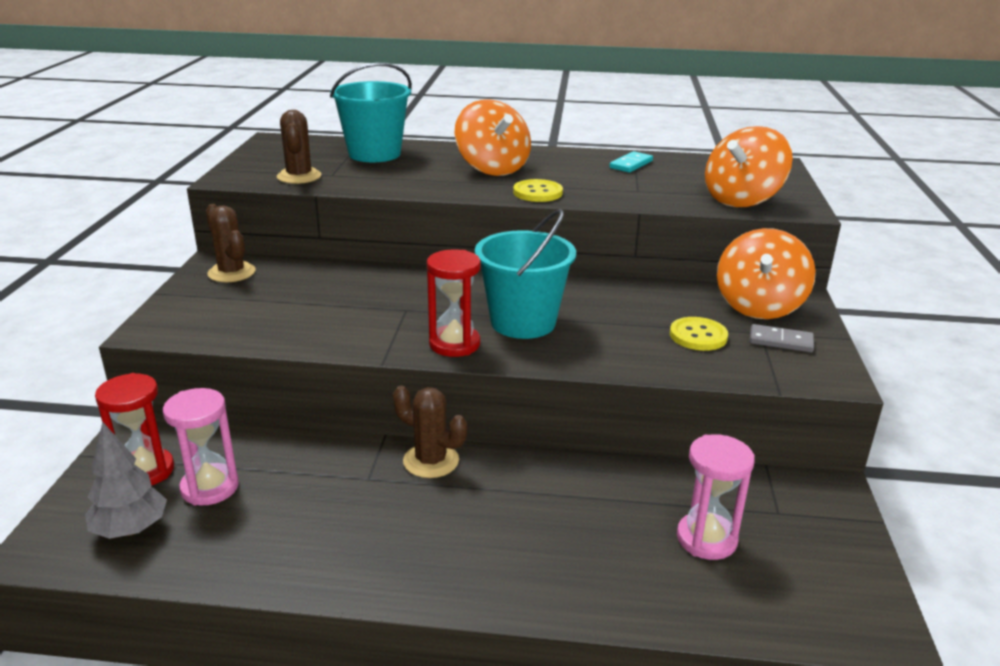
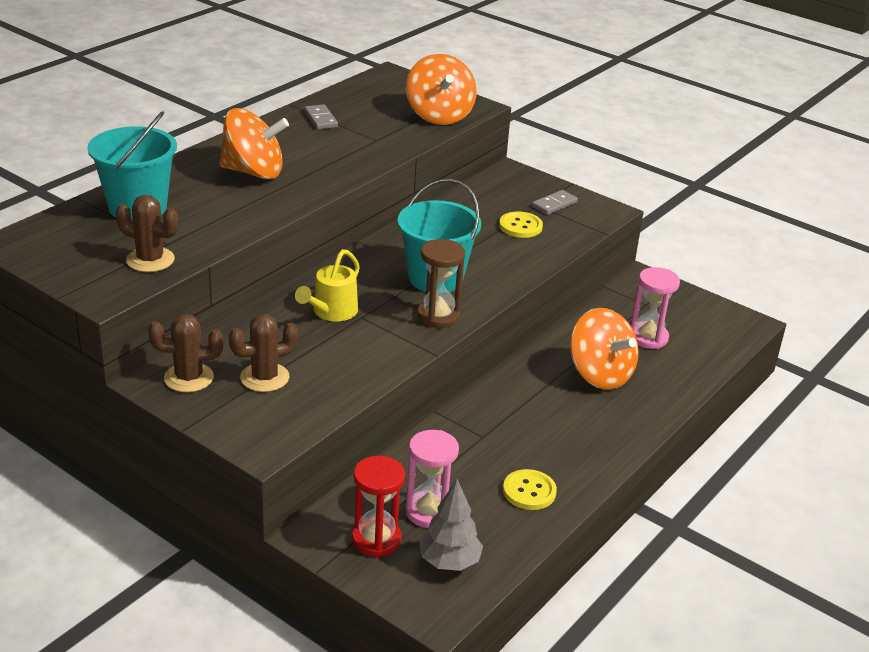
camera: 60 degrees left, 5 degrees up
(396, 294) = (331, 312): none -> yellow watering can
(431, 461) = (487, 403): brown cactus -> brown cactus (264, 377)
(454, 344) = (438, 316): red hourglass -> brown hourglass
(537, 193) = (332, 175): yellow button -> yellow button (529, 491)
(631, 164) = (320, 119): turquoise domino -> grey domino
(759, 306) = (506, 189): orange spinning top -> orange spinning top (599, 374)

